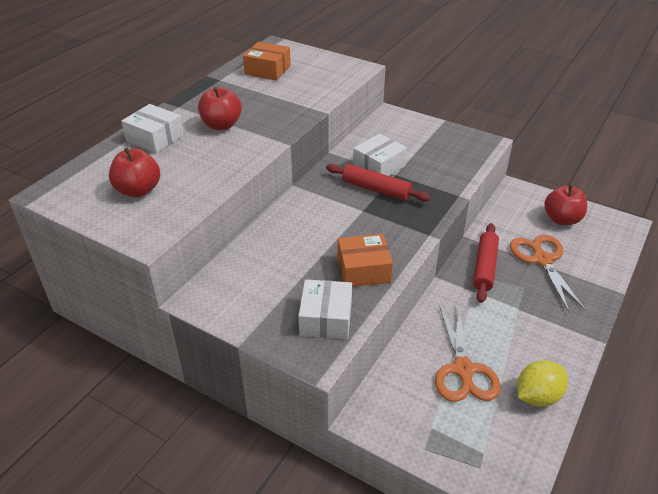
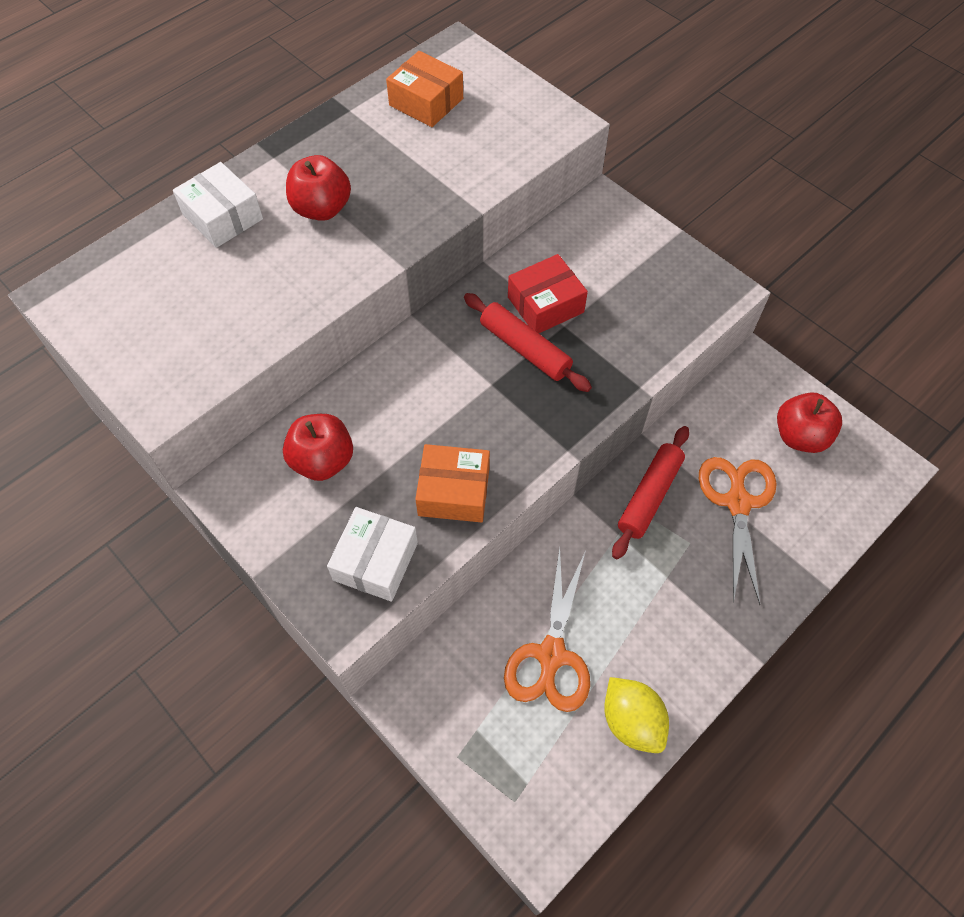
camera: 15 degrees right, 20 degrees up
(138, 190) = (173, 315): red apple -> red apple (322, 461)
(379, 166) = (545, 305): white box -> red box
(537, 396) = (631, 721): yellow lemon -> yellow lemon turned 75 degrees clockwise

